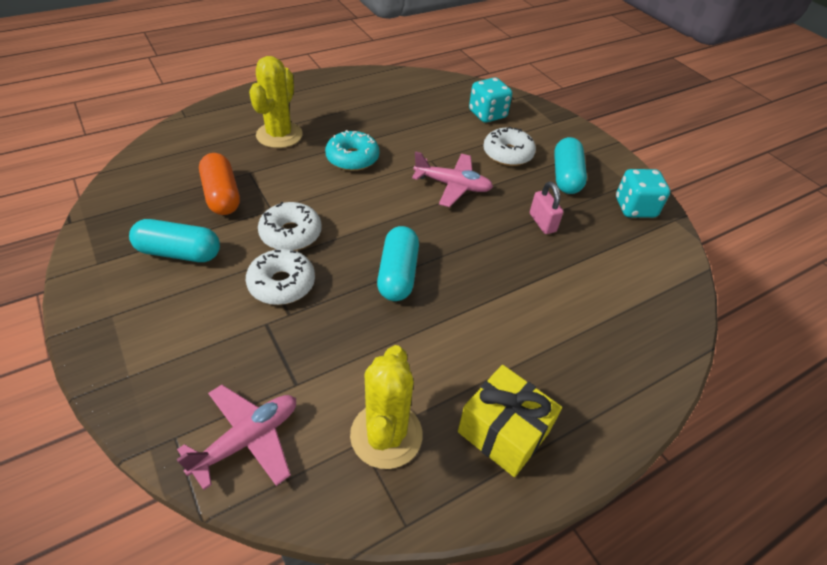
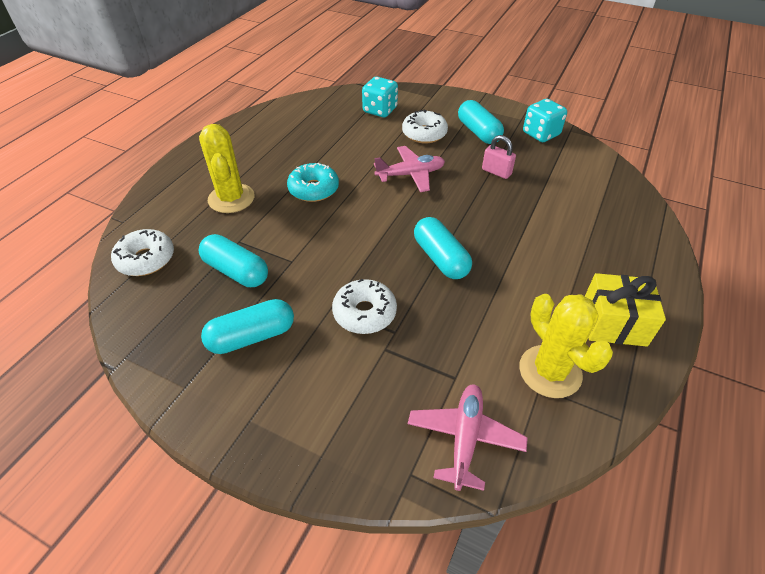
camera: 30 degrees left, 0 degrees up
(222, 195) = (236, 271): orange capsule -> turquoise capsule
(291, 234) = (329, 272): white donut -> white donut (146, 259)

